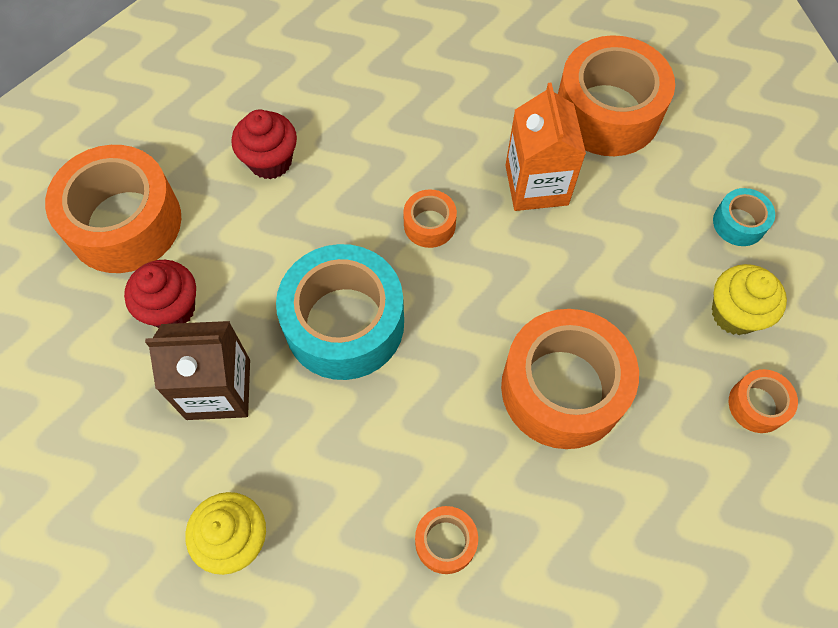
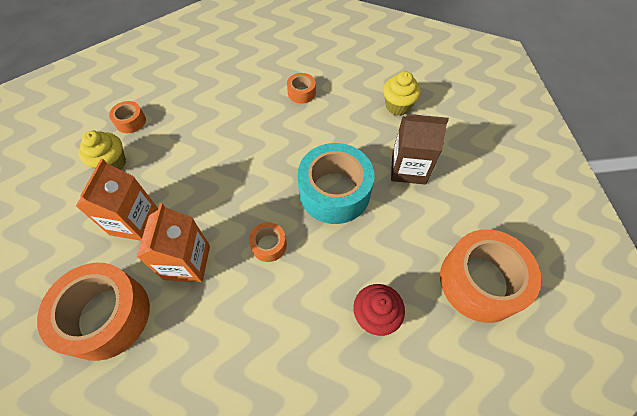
camera: 170 degrees left, 5 degrees down
(172, 309) = (439, 216): red cupcake -> none
(562, 388) = (223, 142): orange tape -> none
(640, 226) = (134, 221): none -> orange carton
(739, 223) = (72, 214): turquoise tape -> none

